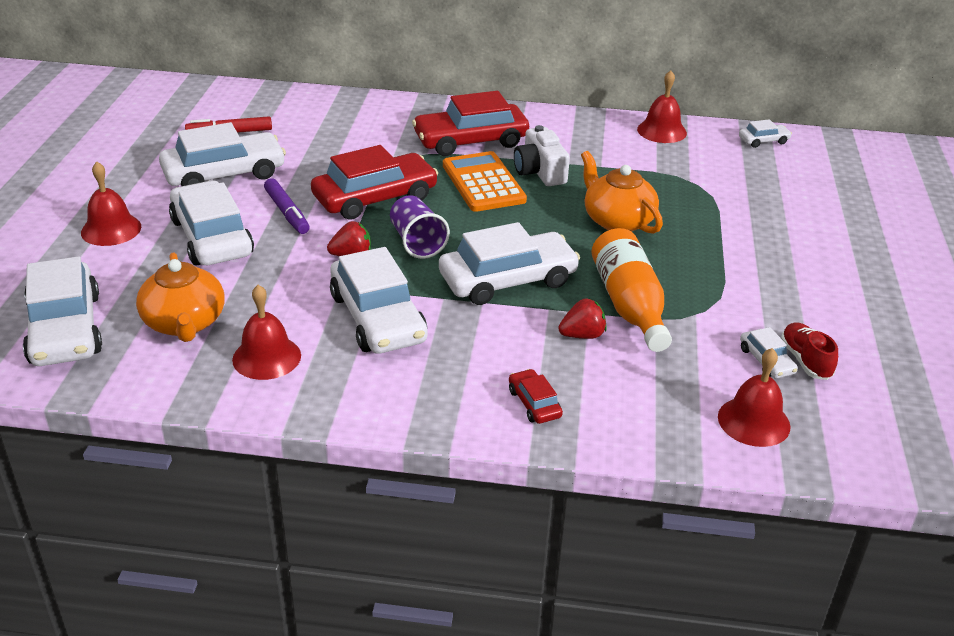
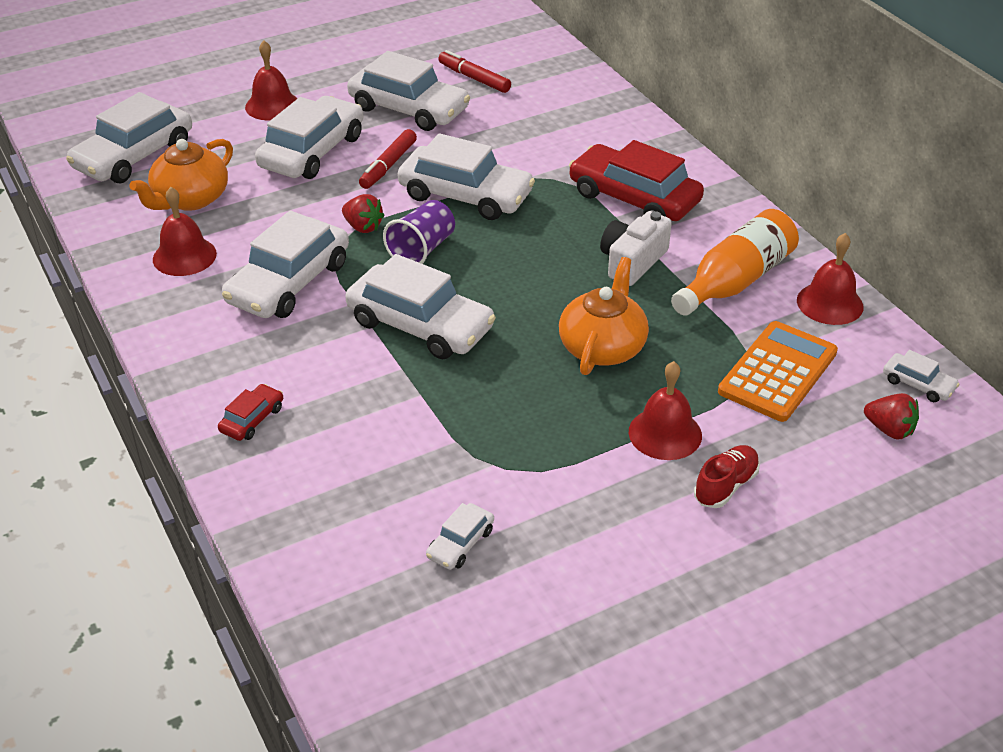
camera: 55 degrees right, 5 degrees up
(287, 212) = (388, 165): purple marker -> red marker
(375, 198) = (465, 195): red car -> white car
(483, 183) = (567, 239): orange calculator -> orange calculator (778, 372)
(582, 335) = (380, 405): red strawberry -> red strawberry (889, 430)
(629, 305) = (460, 414): orange bottle -> orange bottle (735, 281)
(753, 421) = (350, 569): red bell -> red bell (665, 433)
(805, 361) = (489, 572): red shoe -> red shoe (725, 486)

